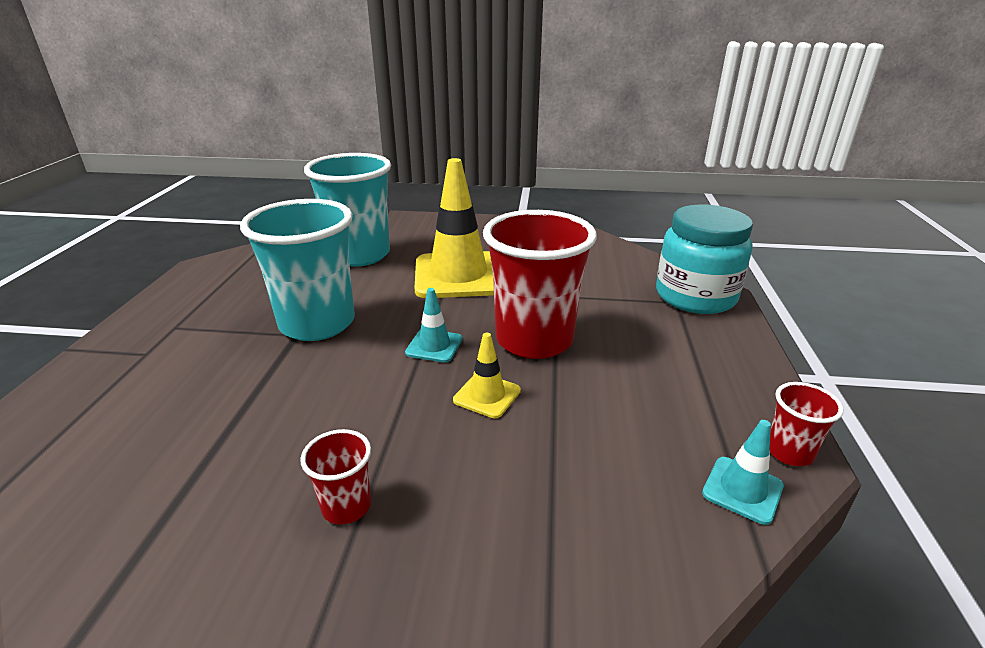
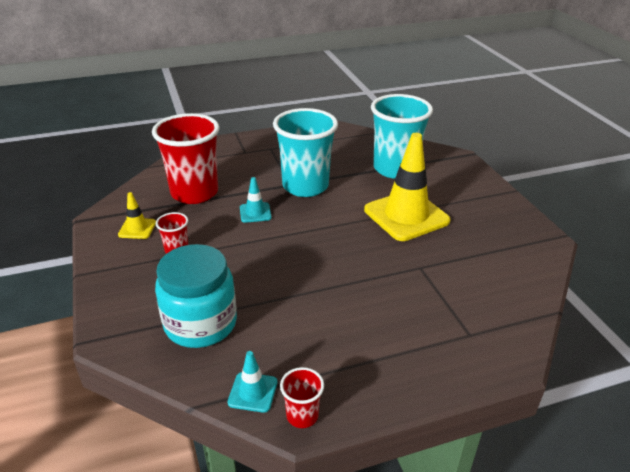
camera: 65 degrees right, 5 degrees up
(434, 346) = (314, 233): turquoise traffic cone -> turquoise traffic cone (255, 212)
(487, 395) = (280, 268): yellow traffic cone -> yellow traffic cone (137, 228)
(534, 340) = (351, 271): red cup -> red cup (194, 193)
(695, 296) = (489, 345): turquoise jar -> turquoise jar (200, 323)

